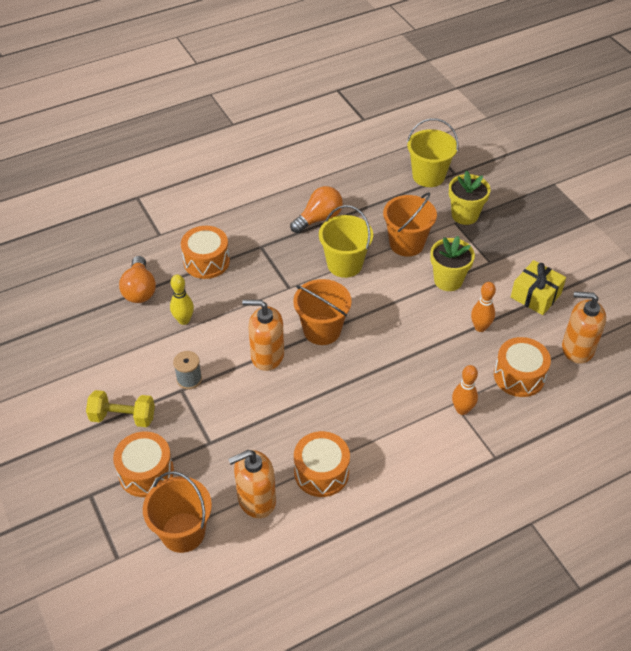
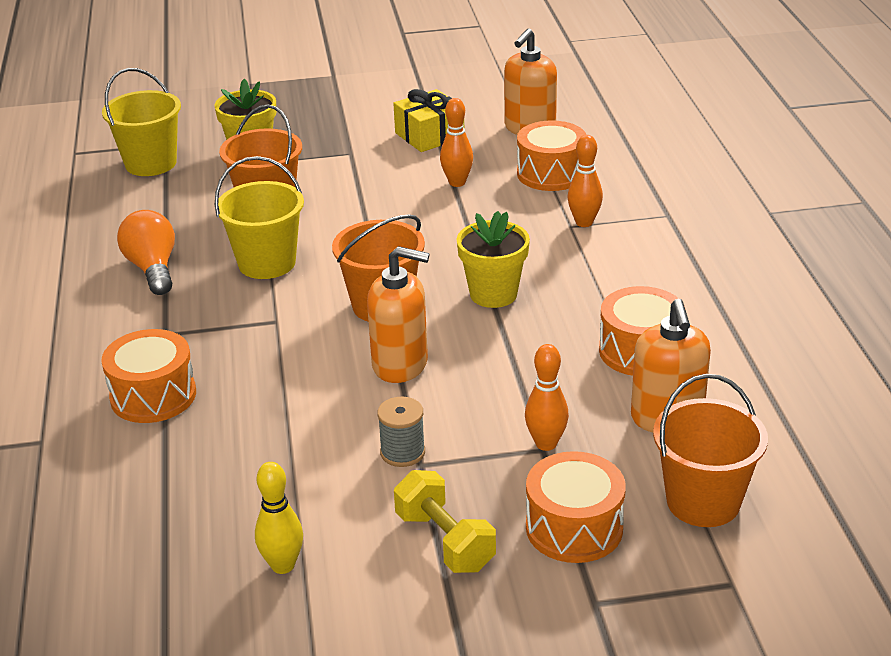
camera: 70 degrees left, 15 degrees down
(123, 417) = (445, 541): yellow dumbbell -> yellow dumbbell turned 60 degrees counterclockwise
(140, 290) = (160, 483): orange light bulb -> none
(184, 320) = (269, 440): yellow bowling pin -> yellow bowling pin (283, 565)
(215, 443) = (546, 443): none -> orange bowling pin
(267, 355) = (400, 364): orange soap dispenser -> orange soap dispenser turned 105 degrees counterclockwise
(448, 280) = (360, 188): yellow flower pot -> yellow flower pot (493, 294)

